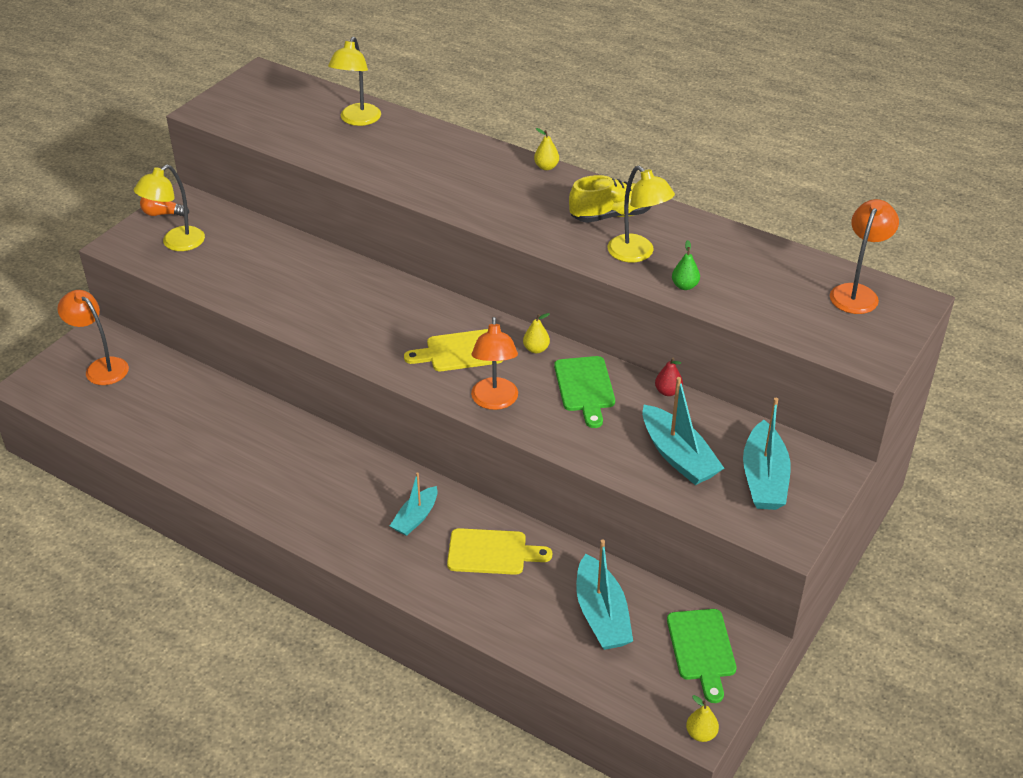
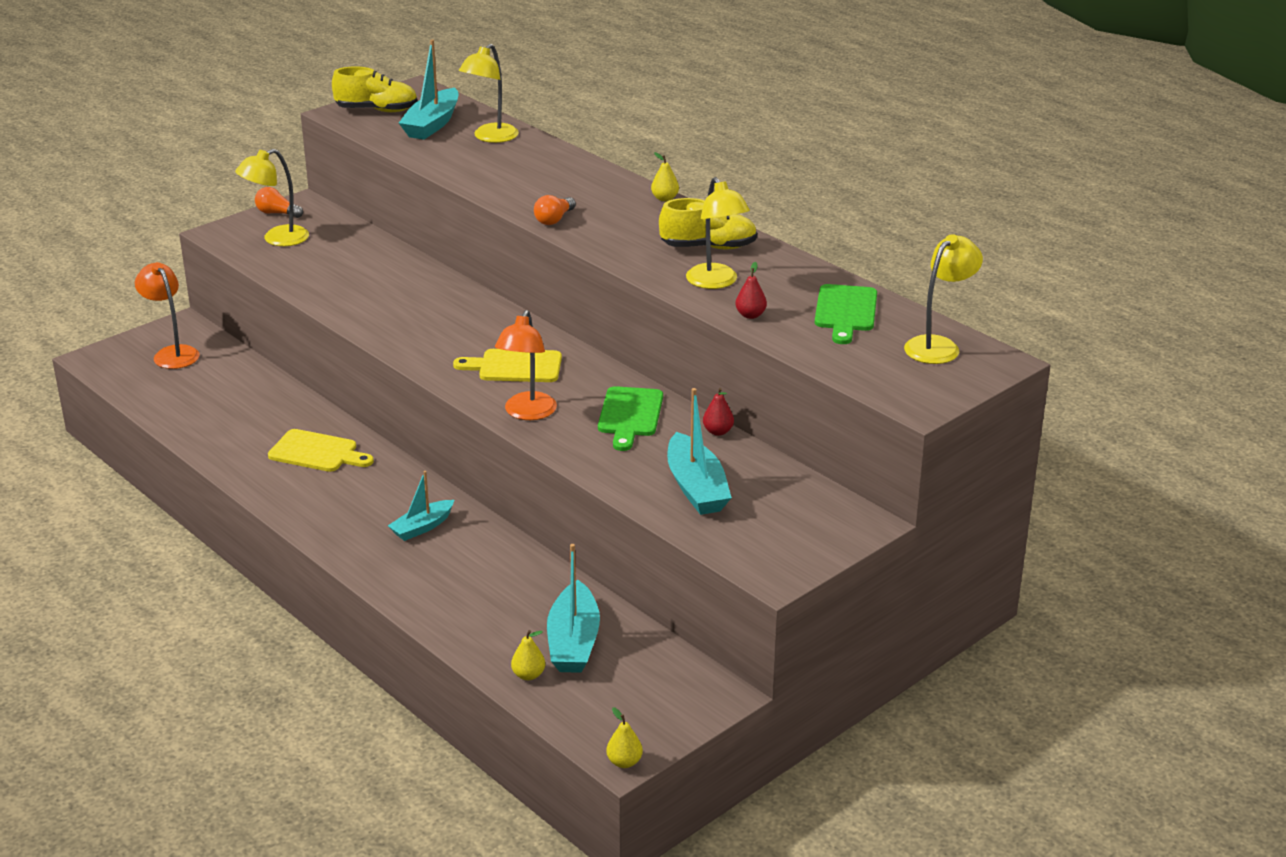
camera: 15 degrees right, 10 degrees down
(237, 103) = (377, 110): none -> yellow shoe
(461, 205) = (554, 219): none -> orange light bulb
(492, 552) = (486, 569): yellow cutting board -> yellow cutting board (317, 452)
(536, 349) = (596, 376): yellow pear -> yellow pear (528, 675)
(684, 286) = (750, 315): green pear -> red pear
(702, 649) = (666, 690): green cutting board -> green cutting board (845, 311)
(764, 478) = (779, 521): turquoise boat -> turquoise boat (432, 124)
(857, 293) = (938, 346): orange lamp -> yellow lamp

